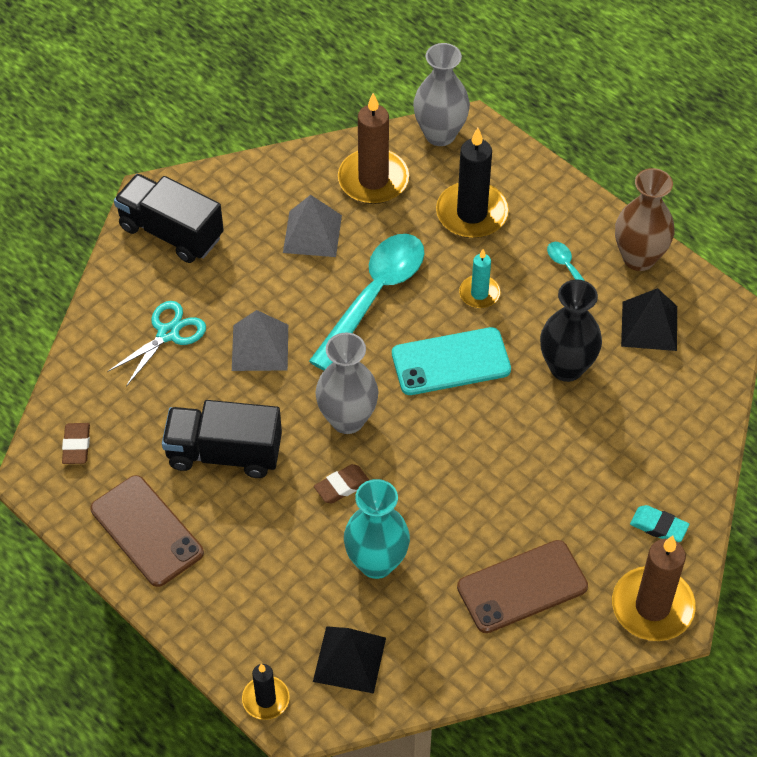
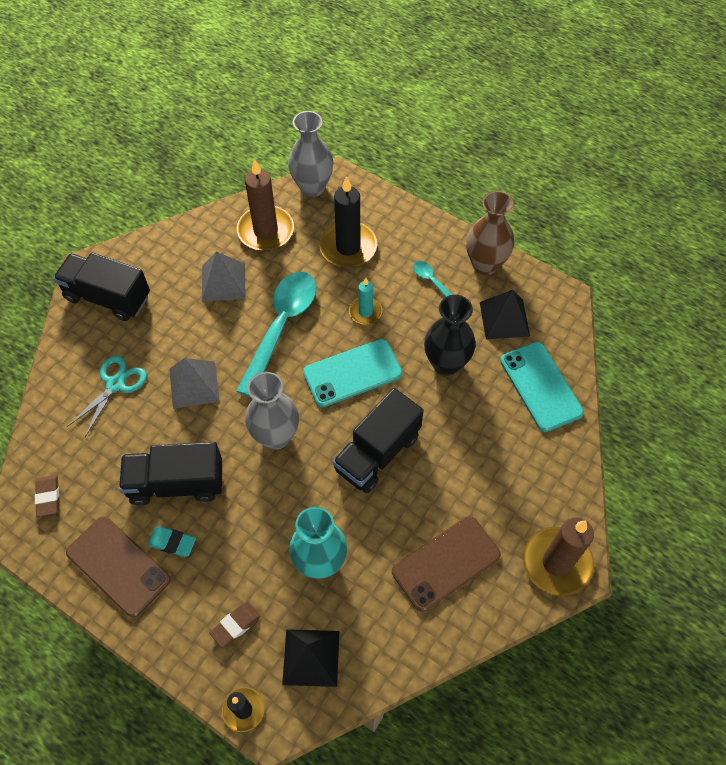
camera: 10 degrees left, 5 degrees up
(342, 486) = (280, 497): brown eraser -> brown eraser (235, 625)
(464, 455) = (377, 453): none -> black truck
(658, 526) = (547, 489): turquoise eraser -> turquoise eraser (172, 543)
(677, 410) = (540, 386): none -> turquoise phone

